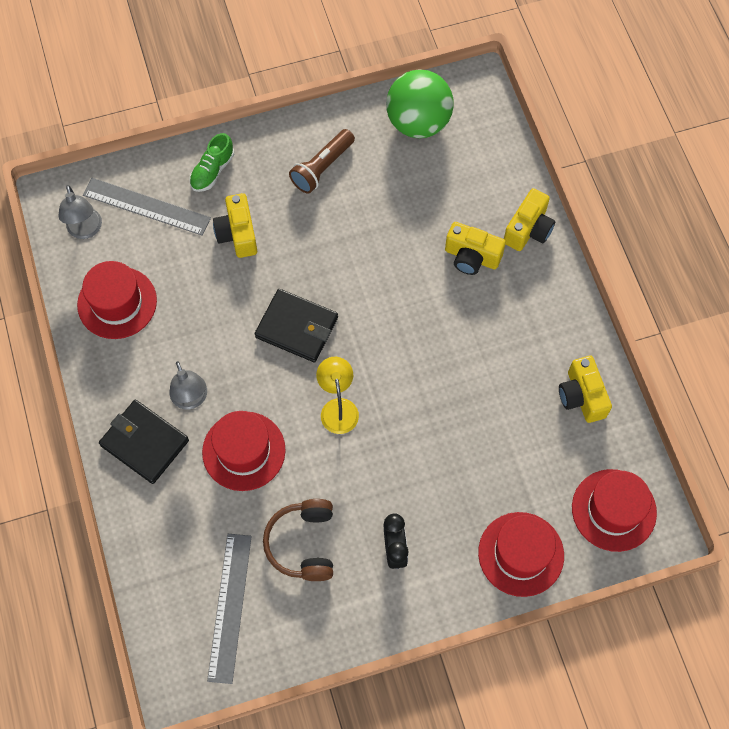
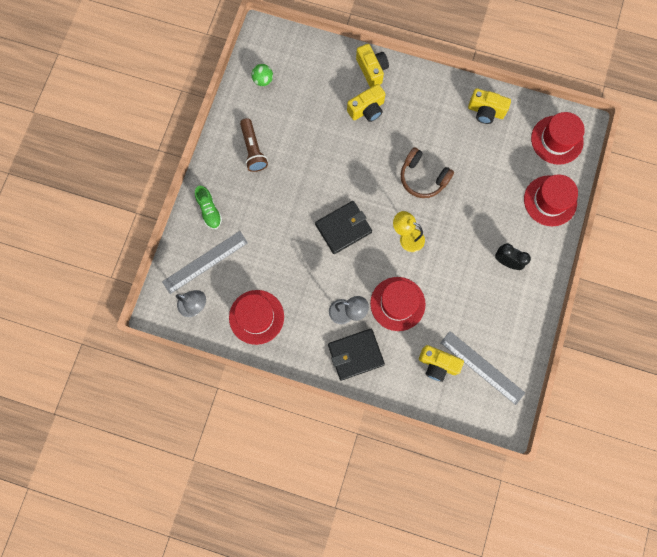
camera: 55 degrees left, 10 degrees up
(238, 234) = (261, 222): yellow camera -> yellow camera (437, 364)
(303, 544) = (472, 306): brown headphones -> brown headphones (423, 178)
(418, 122) = (263, 80): green ball -> green ball, size x0.47

